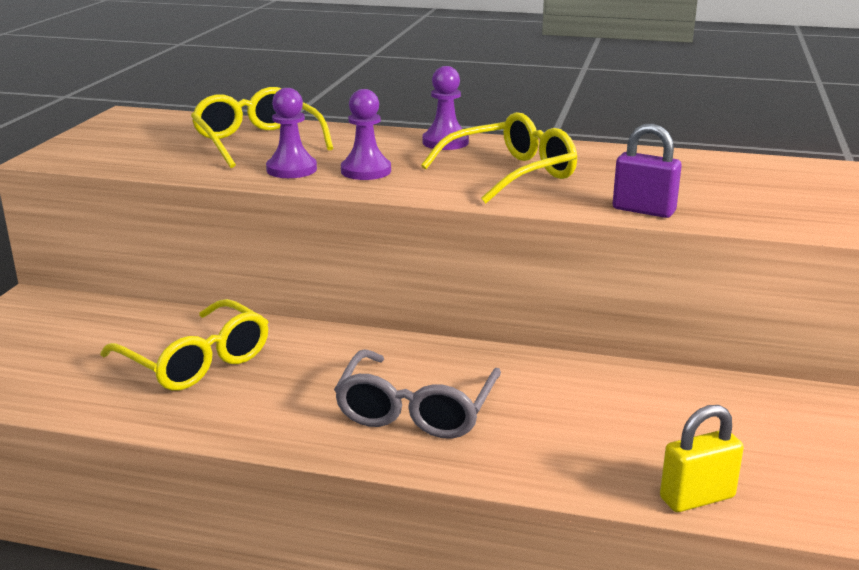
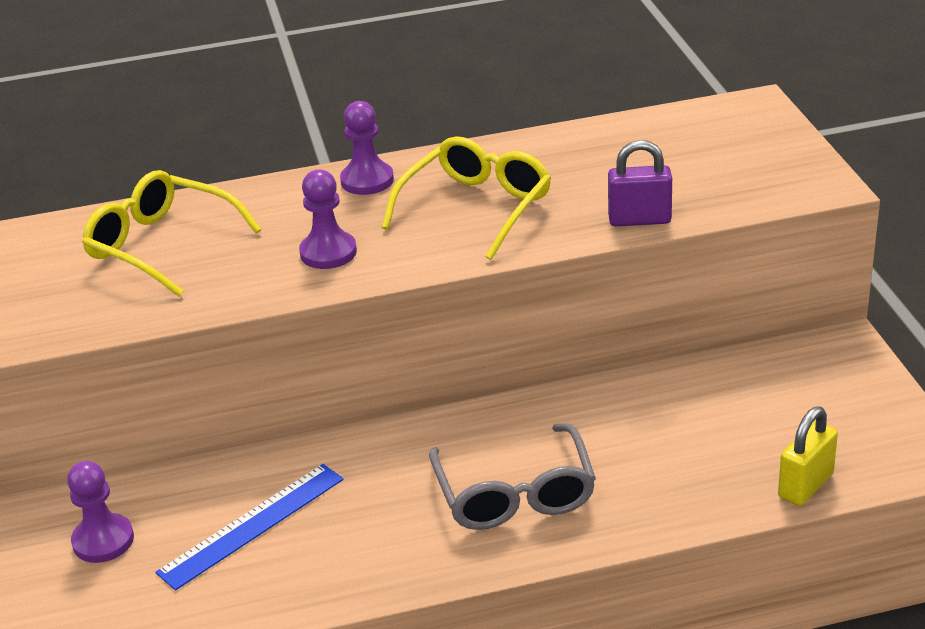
camera: 25 degrees left, 10 degrees up
(196, 361) = (252, 525): yellow glasses -> blue ruler
(291, 169) = (247, 276): purple pawn -> purple pawn (103, 540)

